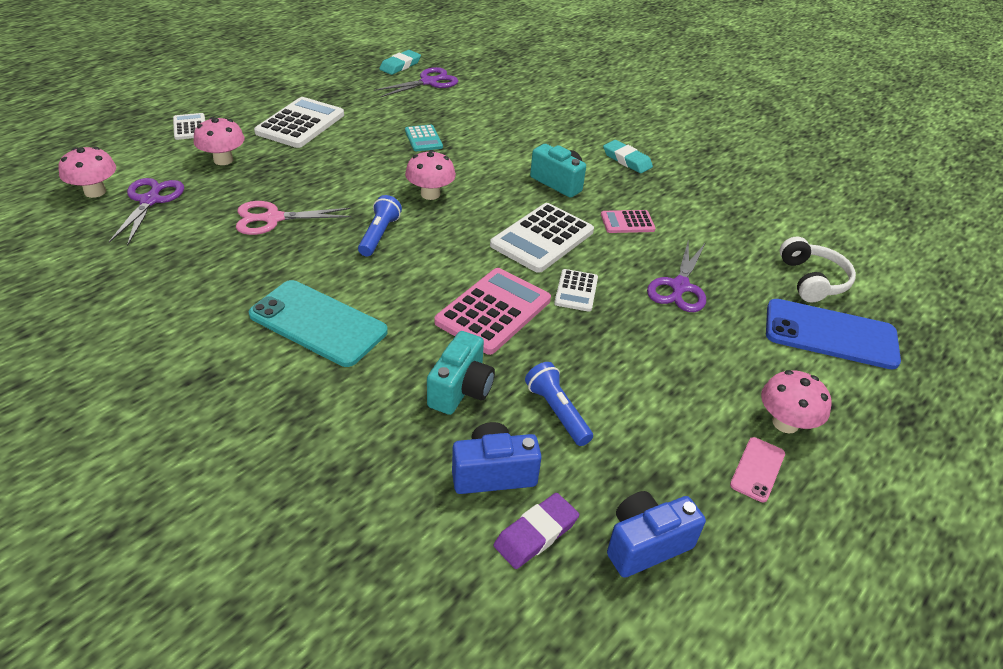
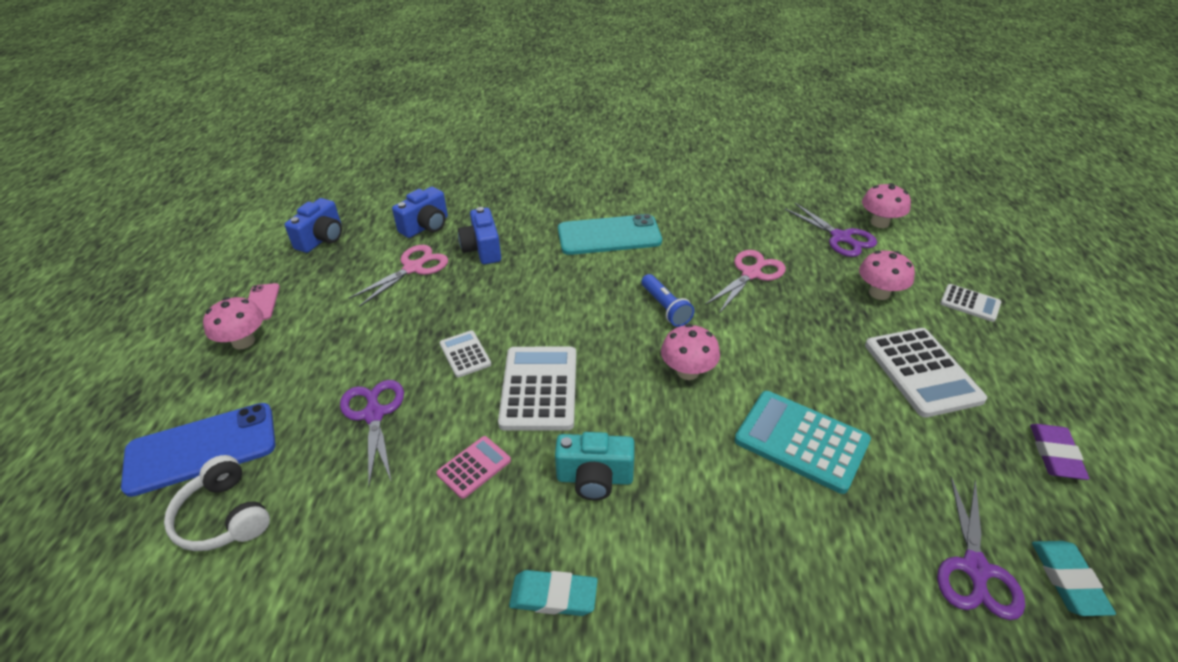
camera: 145 degrees right, 0 degrees up
(423, 139) = (801, 441): turquoise calculator -> turquoise calculator, size x1.85
(461, 389) = (482, 249): turquoise camera -> blue camera
(493, 311) = (512, 302): pink calculator -> none
(536, 534) = (383, 217): purple eraser -> purple eraser (1055, 454)
(557, 412) = (413, 268): blue flashlight -> pink scissors

